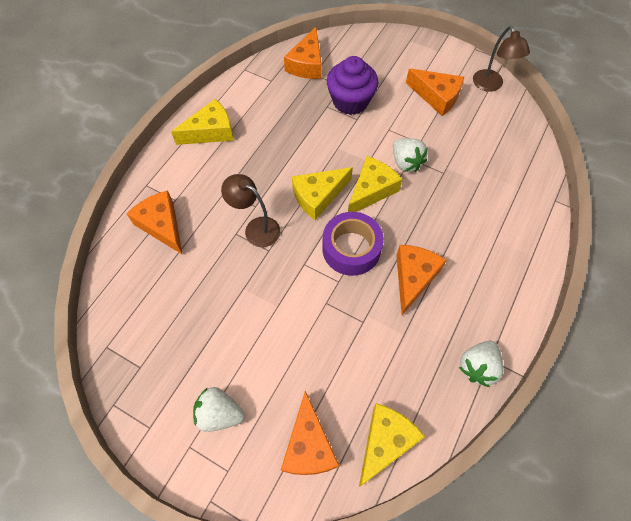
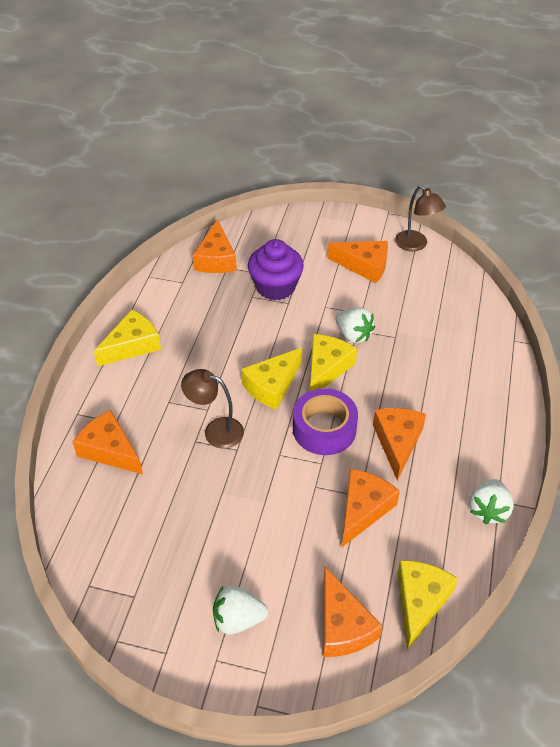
camera: 15 degrees left, 15 degrees down
(362, 336) = (363, 509): none -> orange cheese

